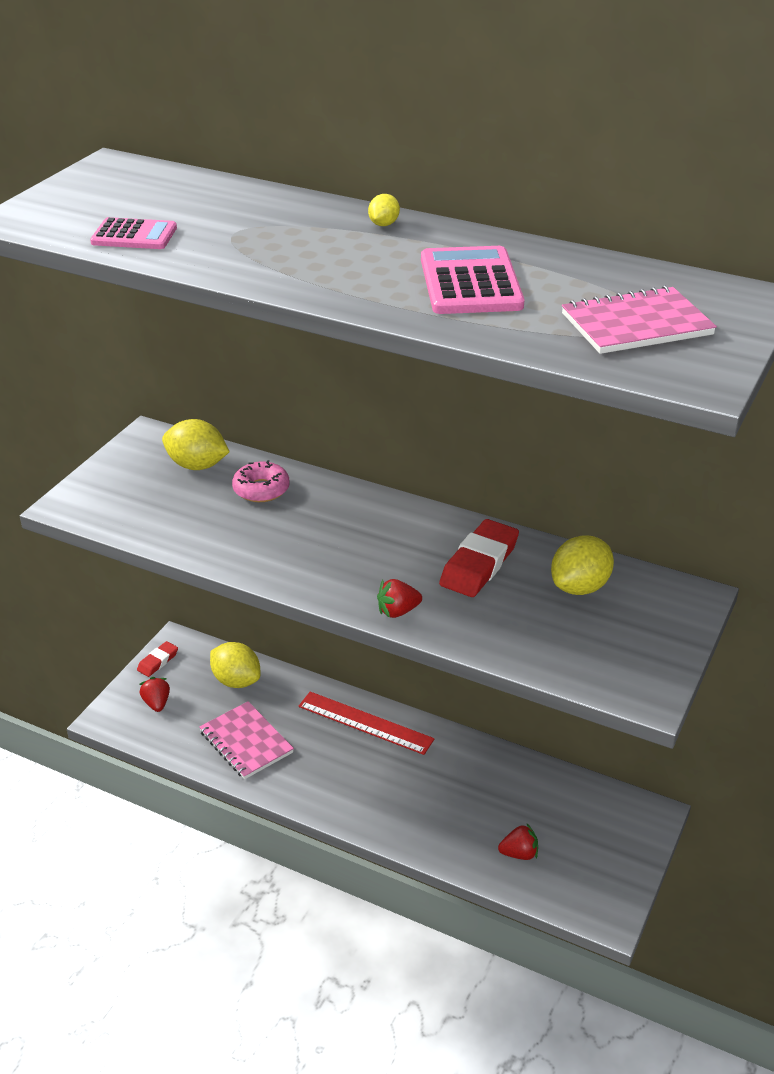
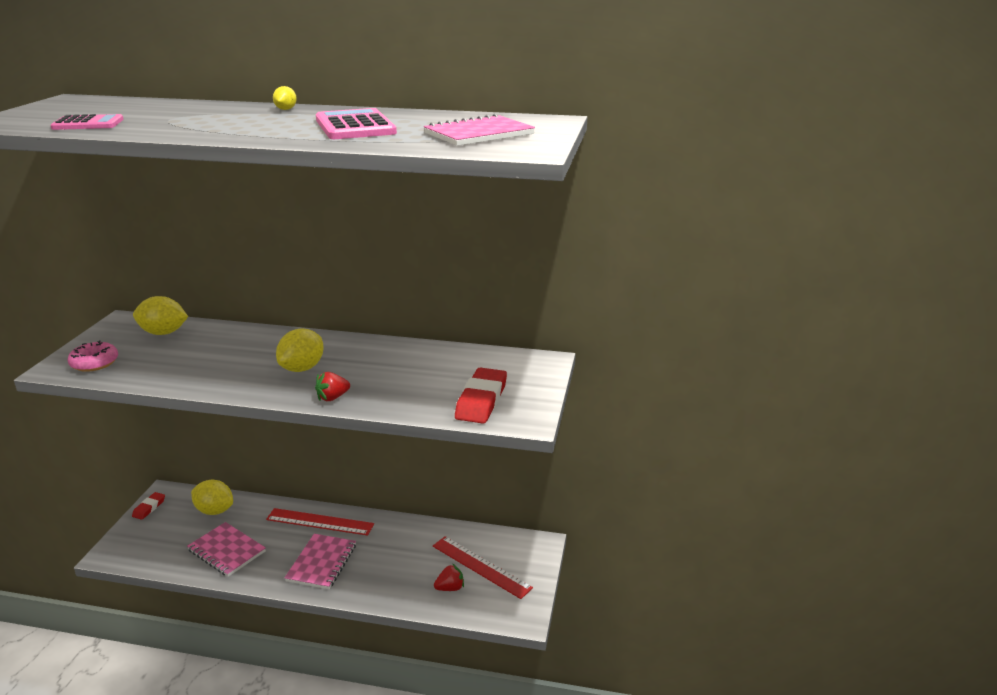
camera: 15 degrees left, 10 degrees down
(156, 703) = (150, 536): red strawberry -> none
(261, 489) = (216, 340): pink donut -> pink donut (94, 363)
(361, 783) = (322, 563): none -> pink notebook
(479, 564) = (389, 362): red eraser -> red eraser (481, 400)
(565, 830) = (481, 566): none -> red ruler
(580, 587) = (465, 366): yellow lemon -> yellow lemon (302, 368)

